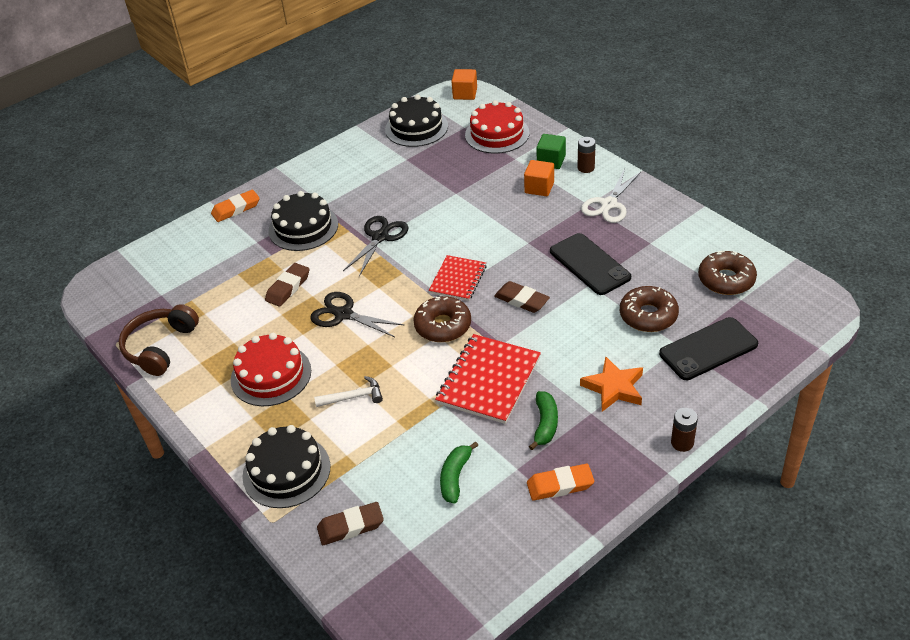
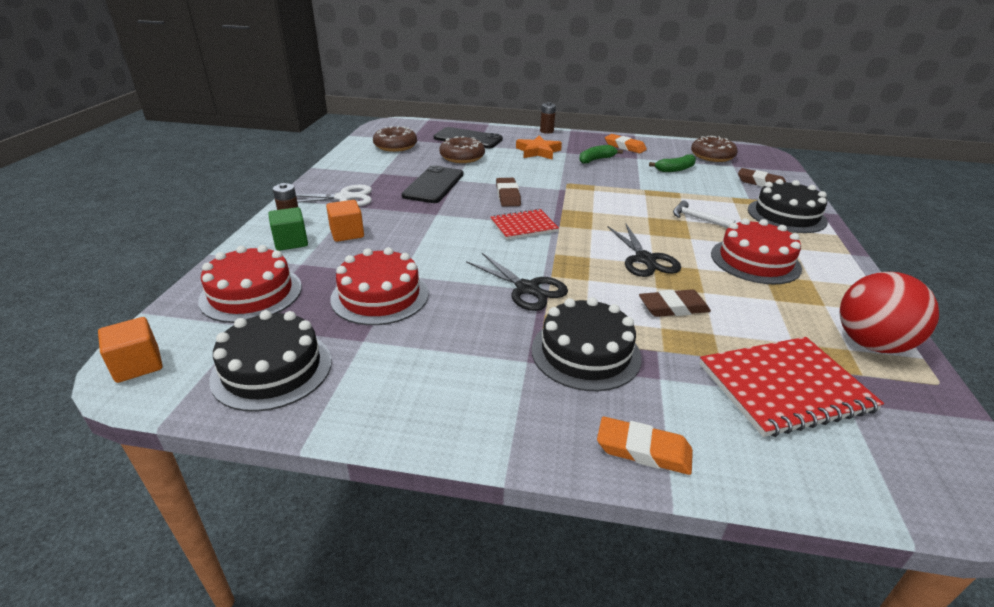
camera: 135 degrees left, 10 degrees down
(160, 347) = (870, 344): brown headphones -> red ball
(380, 237) = (527, 288): black scissors -> black scissors turned 120 degrees counterclockwise
(441, 177) = (380, 296): none -> red cake
(443, 326) = (580, 213): brown donut -> brown donut (712, 156)
(489, 380) = (596, 182): red notebook -> red notebook (784, 387)

